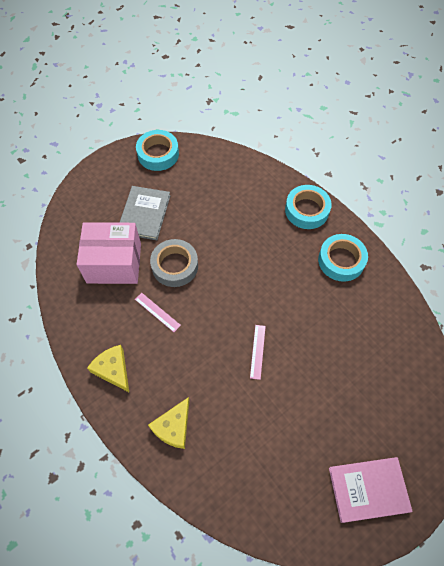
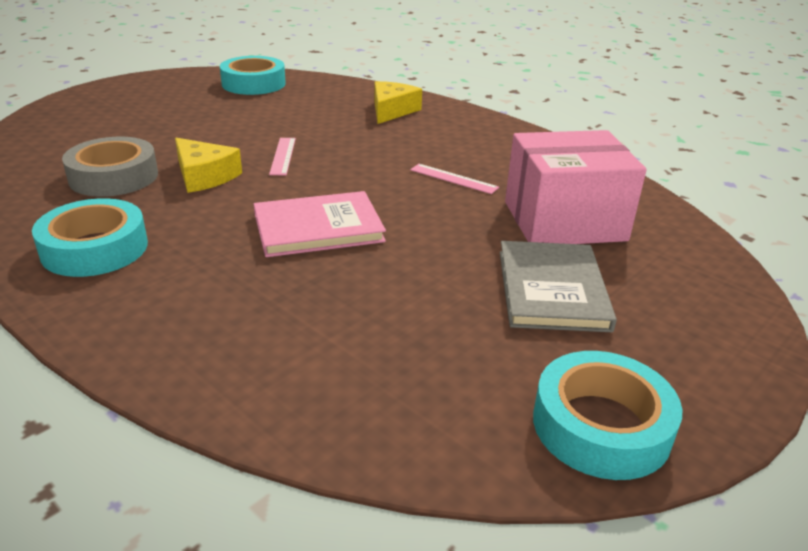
camera: 170 degrees right, 30 degrees down
(113, 370) = (491, 137): yellow cheese -> yellow cheese (204, 176)
(175, 266) = (446, 224): grey tape -> grey tape (114, 177)
(307, 210) = (143, 324): turquoise tape -> turquoise tape (253, 84)
(368, 489) = (157, 91): pink book -> pink book (318, 228)

